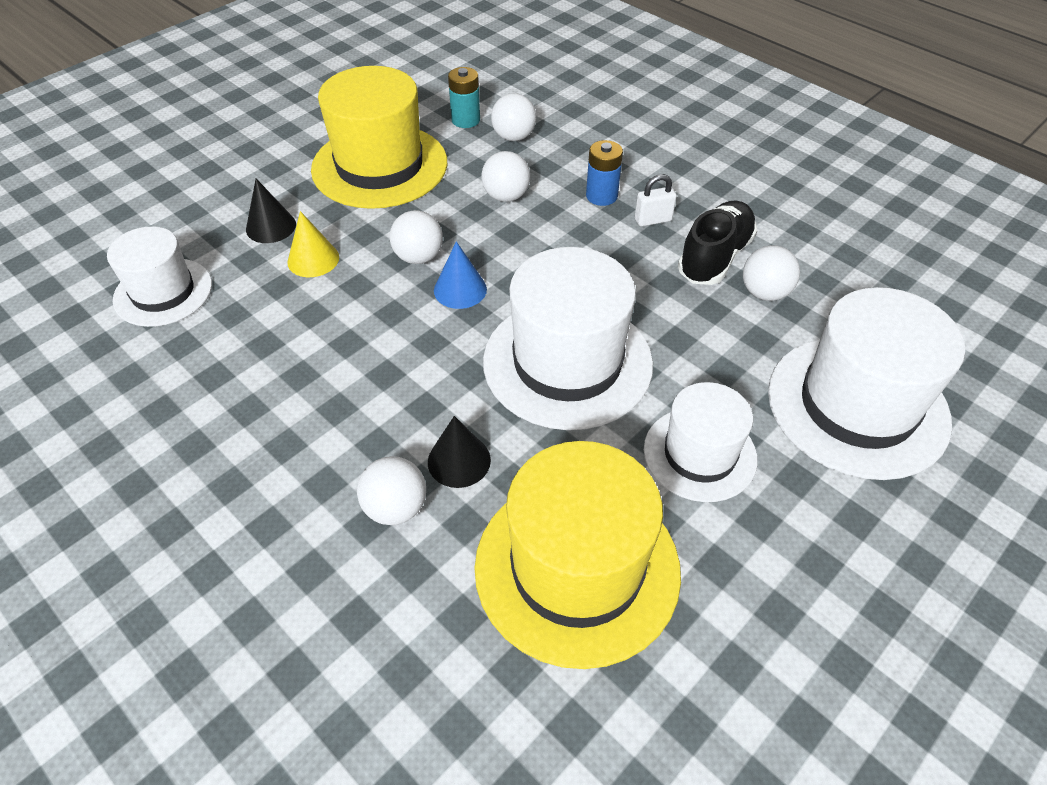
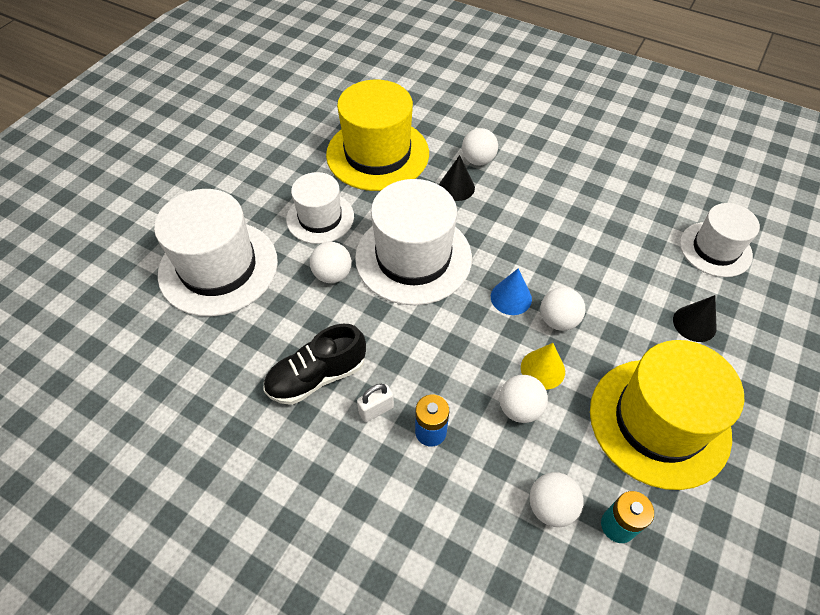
camera: 165 degrees right, 5 degrees up
(313, 259) = (636, 299): yellow cone -> yellow cone (542, 369)
(714, 257) = (317, 376): black shoe -> black shoe turned 45 degrees clockwise
(764, 293) = (275, 347): white ball -> white ball (332, 275)

